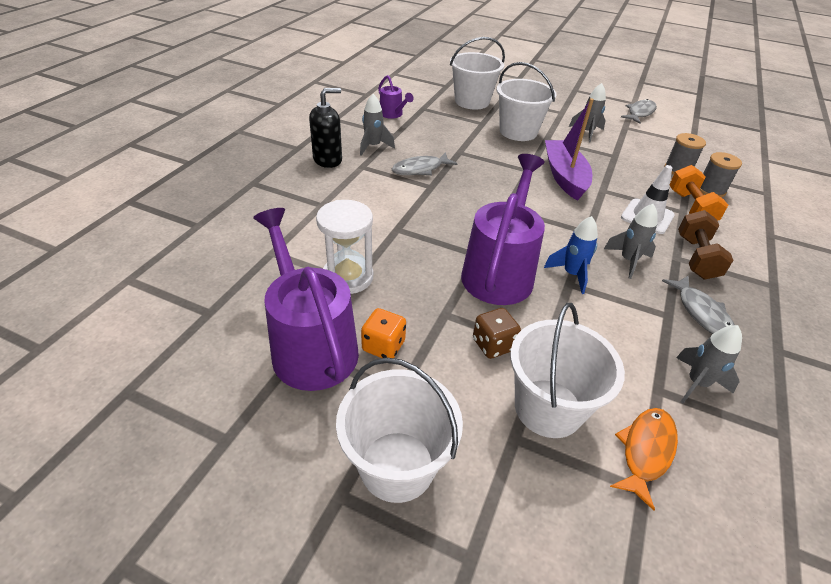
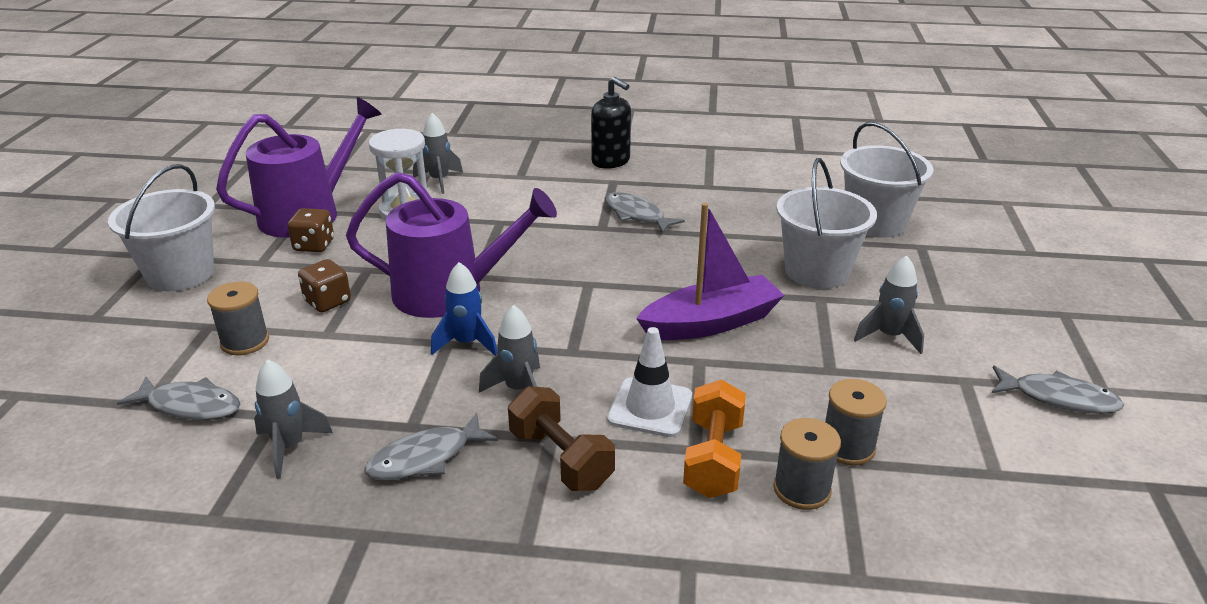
camera: 75 degrees right, 10 degrees down
(373, 146) = (665, 179): grey rocket -> grey rocket (439, 181)
(383, 346) = (314, 245): orange dice -> brown dice
(392, 114) = (762, 175): purple watering can -> none
(548, 408) = (245, 342): white bucket -> grey spool
(645, 451) = (190, 406): orange fish -> grey fish
(690, 208) = (713, 459): orange dumbbell -> orange dumbbell turned 60 degrees counterclockwise
(696, 258) = (561, 459): brown dumbbell -> brown dumbbell turned 60 degrees clockwise

